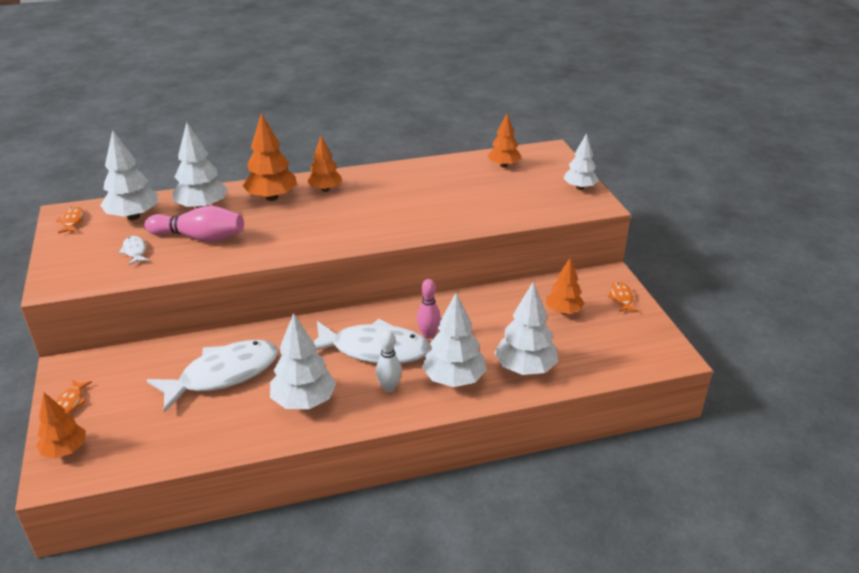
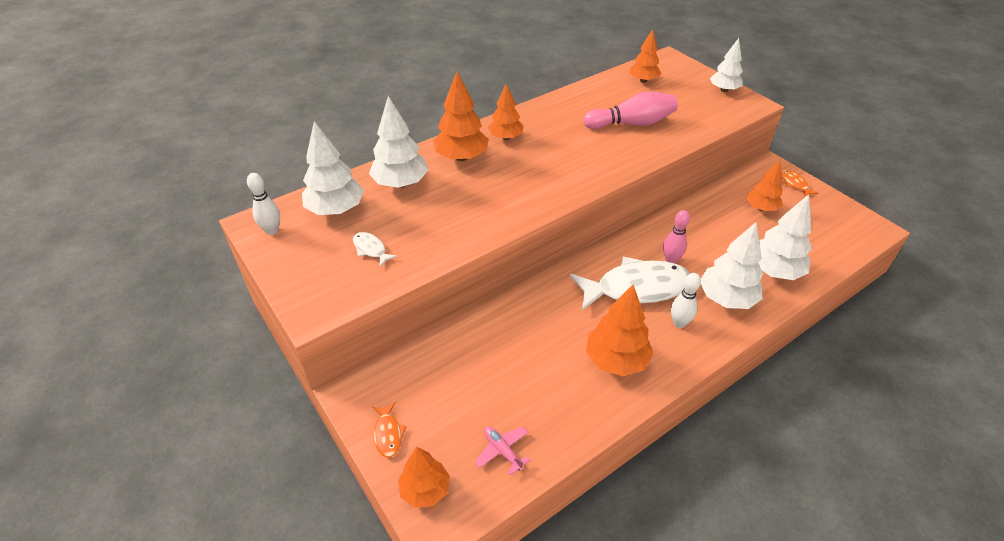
camera: 20 degrees left, 10 degrees up
(72, 221) = (272, 230): orange fish -> white bowling pin
(148, 441) = (502, 451): none -> pink plane
(200, 237) = (426, 217): pink bowling pin -> pink bowling pin (631, 123)
(223, 375) = (519, 355): white fish -> none
(304, 401) = (616, 360): white tree -> orange tree

